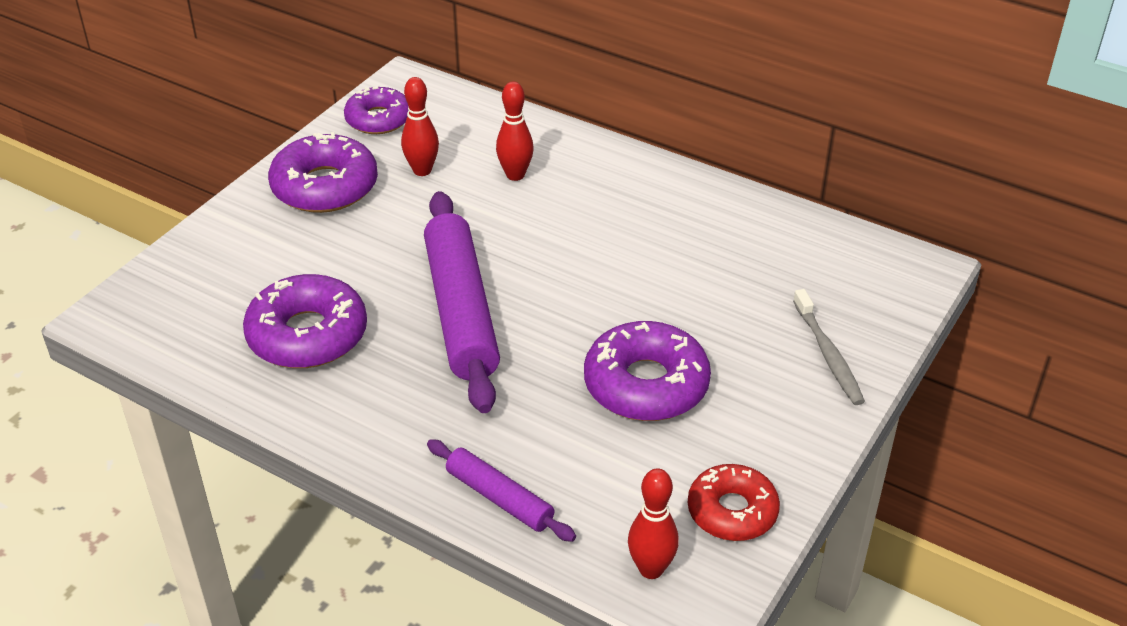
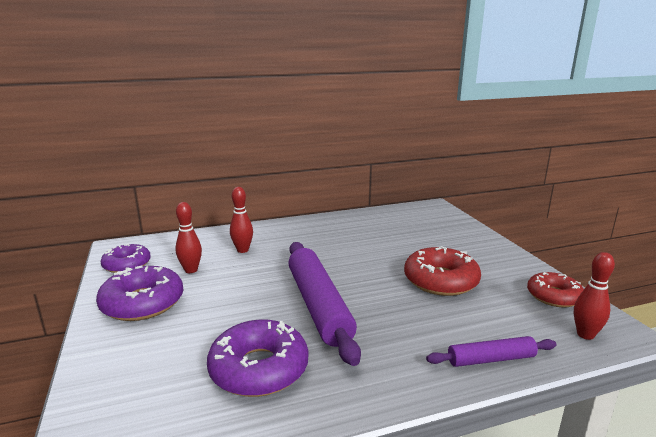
camera: 50 degrees left, 20 degrees down
(461, 311) = (319, 305): purple rolling pin -> purple rolling pin turned 45 degrees clockwise
(646, 384) = (440, 281): purple donut -> red donut
(828, 354) = (465, 238): grey toothbrush -> none

